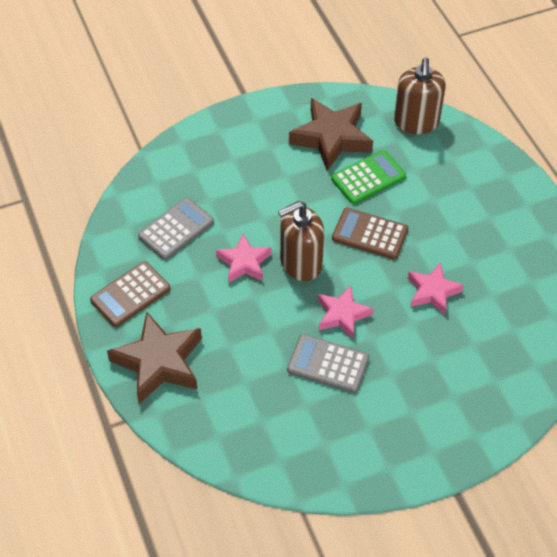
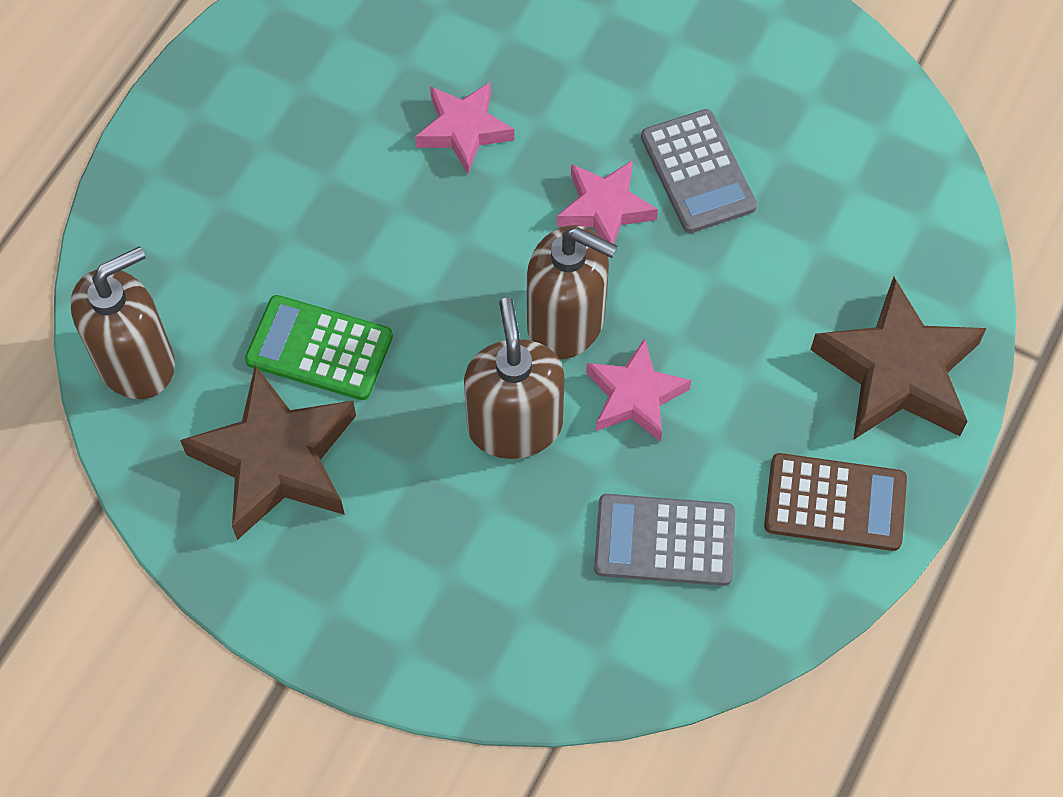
camera: 130 degrees left, 10 degrees up
(272, 216) = (514, 425): none -> brown soap dispenser
(370, 234) = (430, 272): brown calculator -> none

